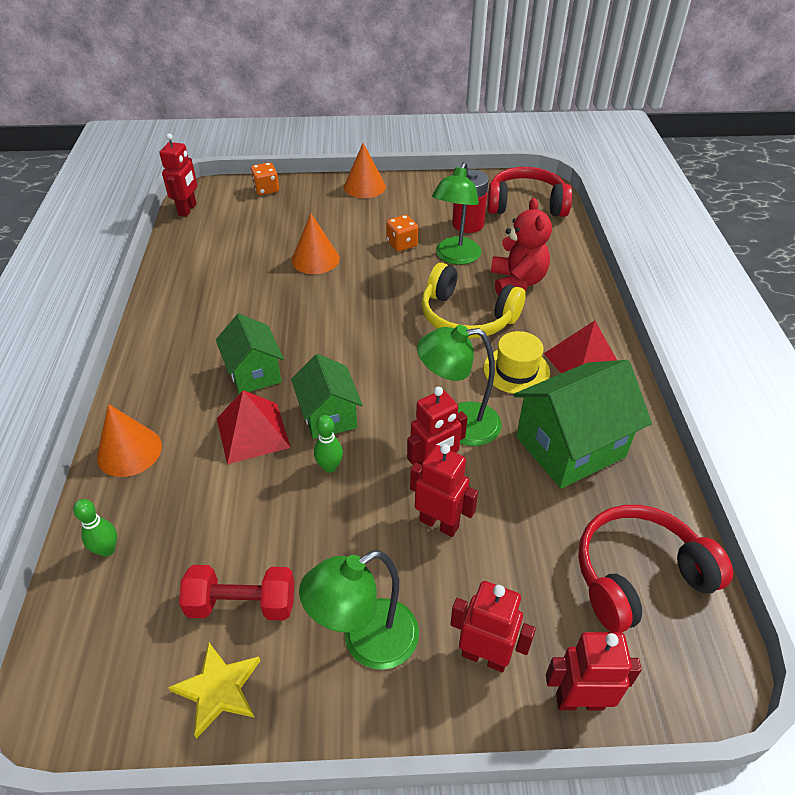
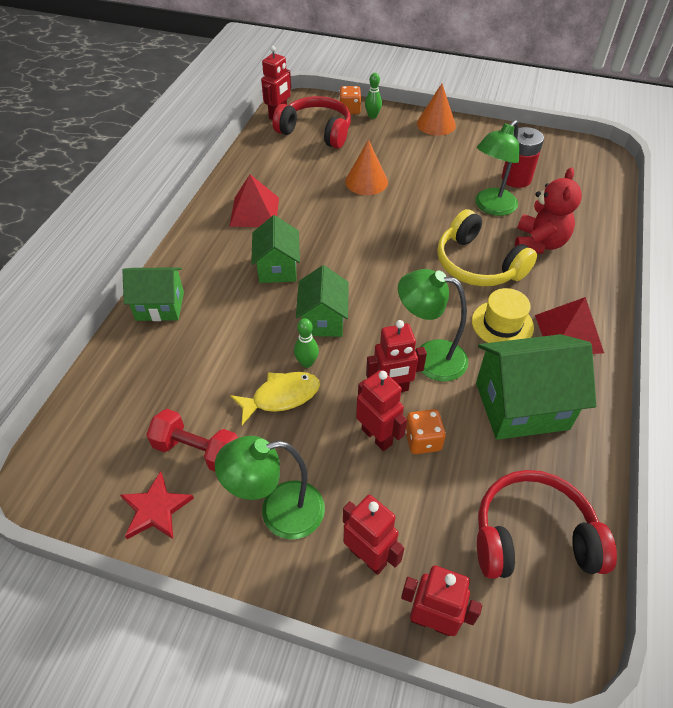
camera: 20 degrees right, 5 degrees up
(107, 550) = (117, 378): green bowling pin -> green bowling pin (372, 116)
(129, 451) = (160, 306): orange cone -> green house
(218, 689) = (155, 509): yellow star -> red star
(253, 432) = (257, 317): red pyramid -> red pyramid (254, 211)
(316, 512) = (281, 397): none -> yellow fish
(402, 244) = (447, 184): orange dice -> orange dice (423, 440)
(526, 204) = (580, 171): red headphones -> red headphones (316, 131)

